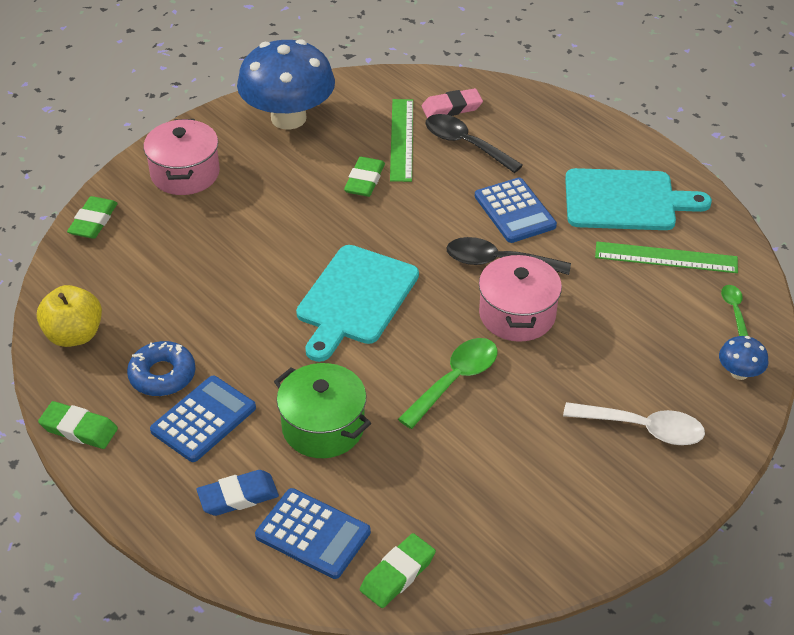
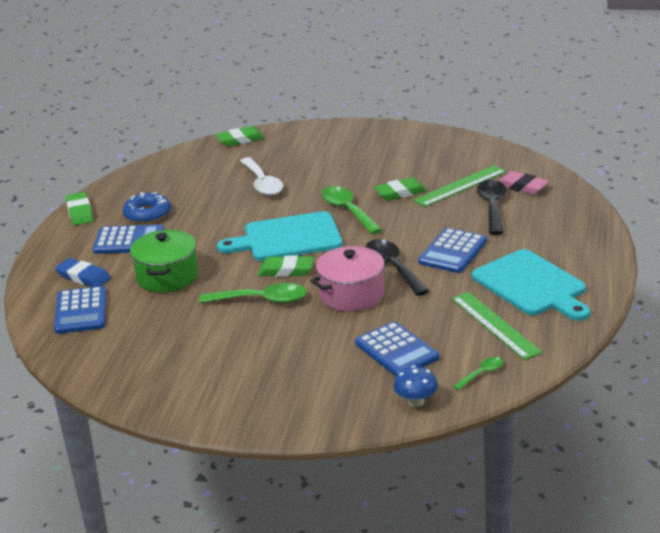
camera: 55 degrees right, 15 degrees down
(74, 335) = (146, 178): yellow apple -> none
(185, 173) = (319, 143): pink pot -> none
(288, 118) = (419, 145): blue mushroom -> none
(354, 231) = (347, 211): none -> green spoon
(397, 574) = (80, 351): green eraser -> green eraser (286, 270)
(643, 428) = (307, 385): white spoon -> white spoon (262, 183)
(645, 339) = (397, 350): none -> blue calculator

